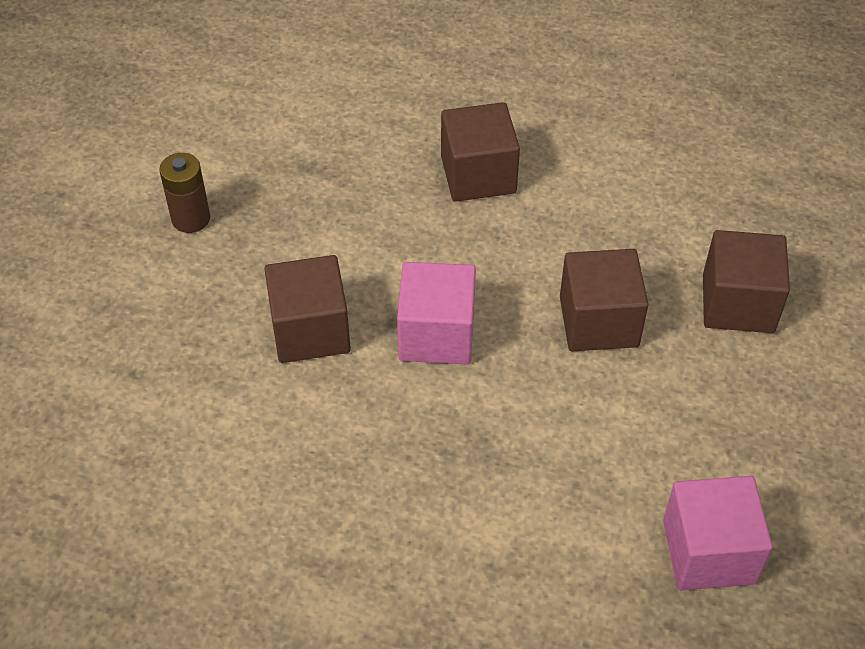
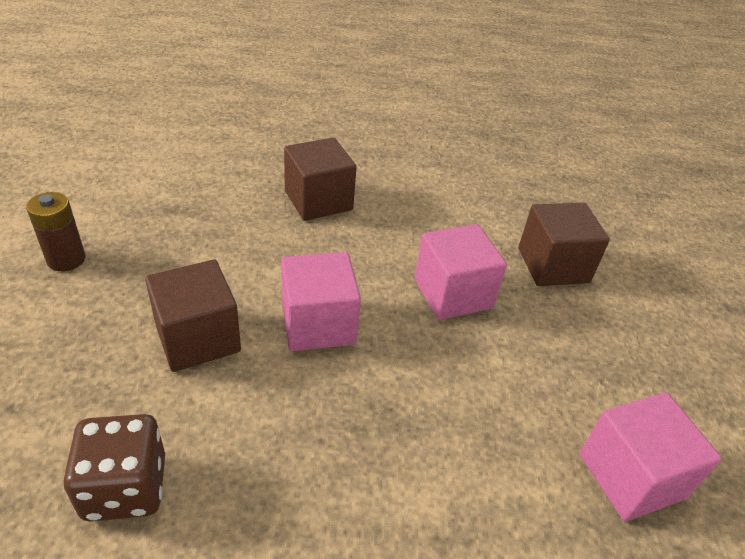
camera: 20 degrees left, 10 degrees down
(225, 464) = (125, 487): none -> brown dice
(598, 321) = (453, 293): brown cube -> pink cube

